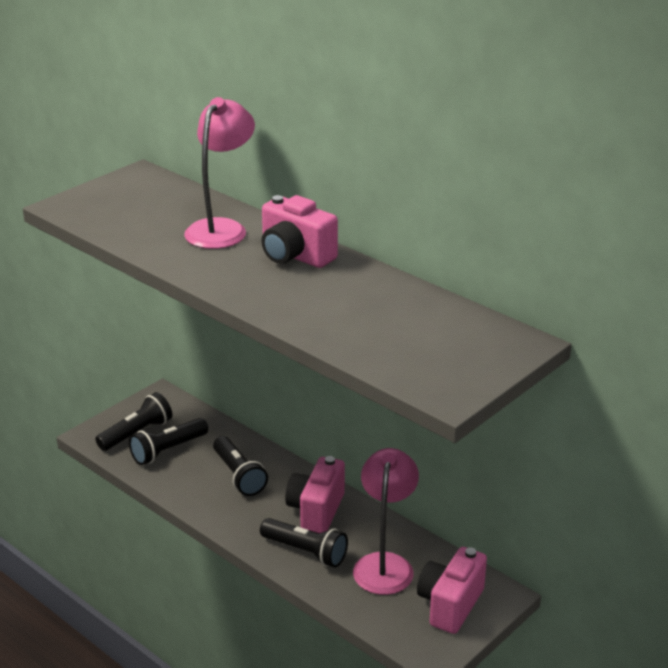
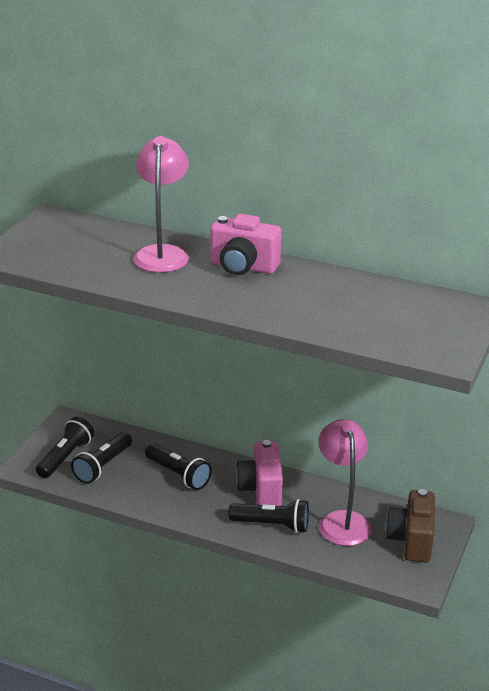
camera: 20 degrees left, 0 degrees up
(450, 605) = (411, 540): pink camera -> brown camera

